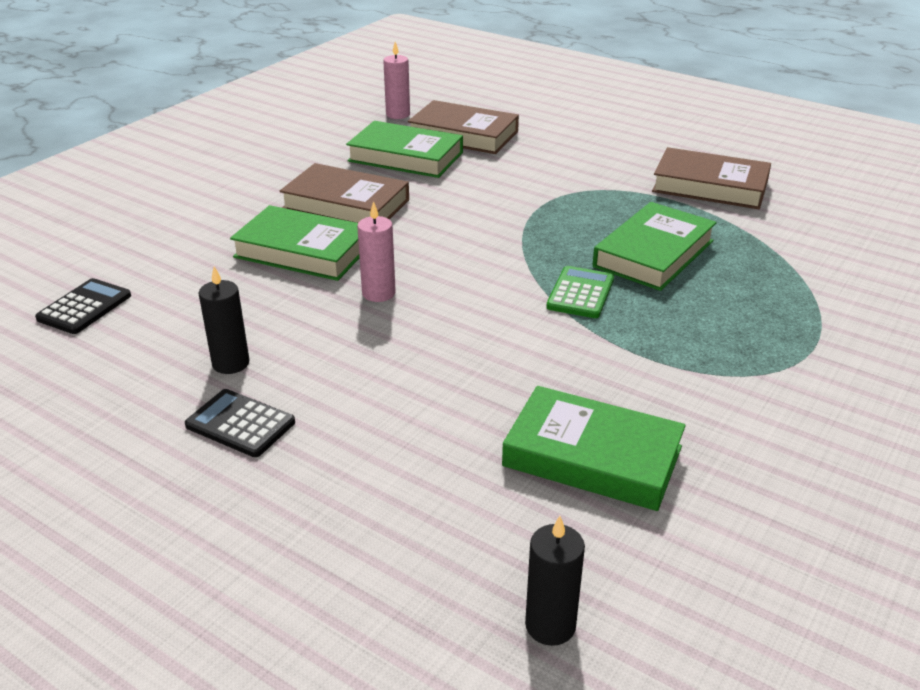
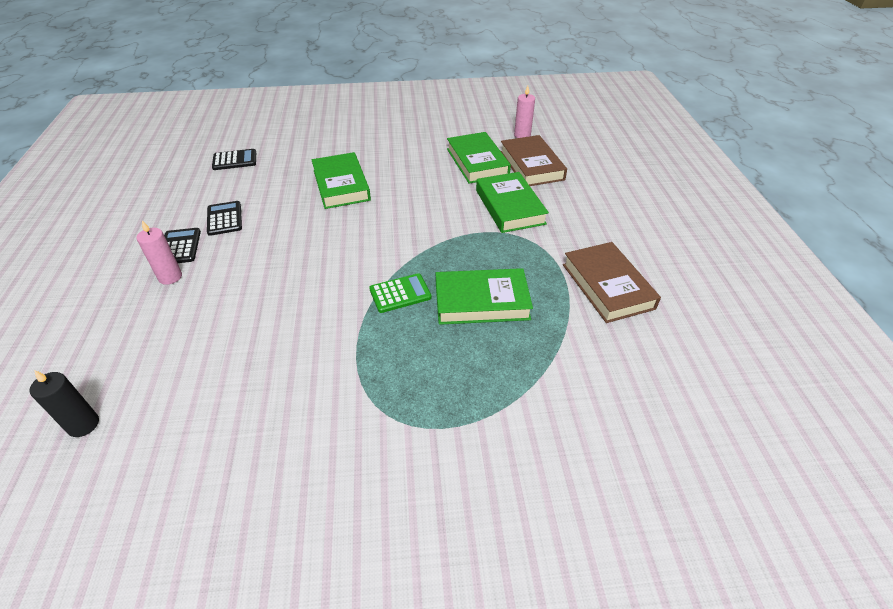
camera: 50 degrees right, 10 degrees up
(231, 363) = (224, 219): black candle -> black calculator
(346, 204) = (401, 172): brown book -> none
(378, 293) = (326, 226): pink candle -> pink candle (170, 277)
(592, 456) = (236, 375): green book -> green book (510, 207)

